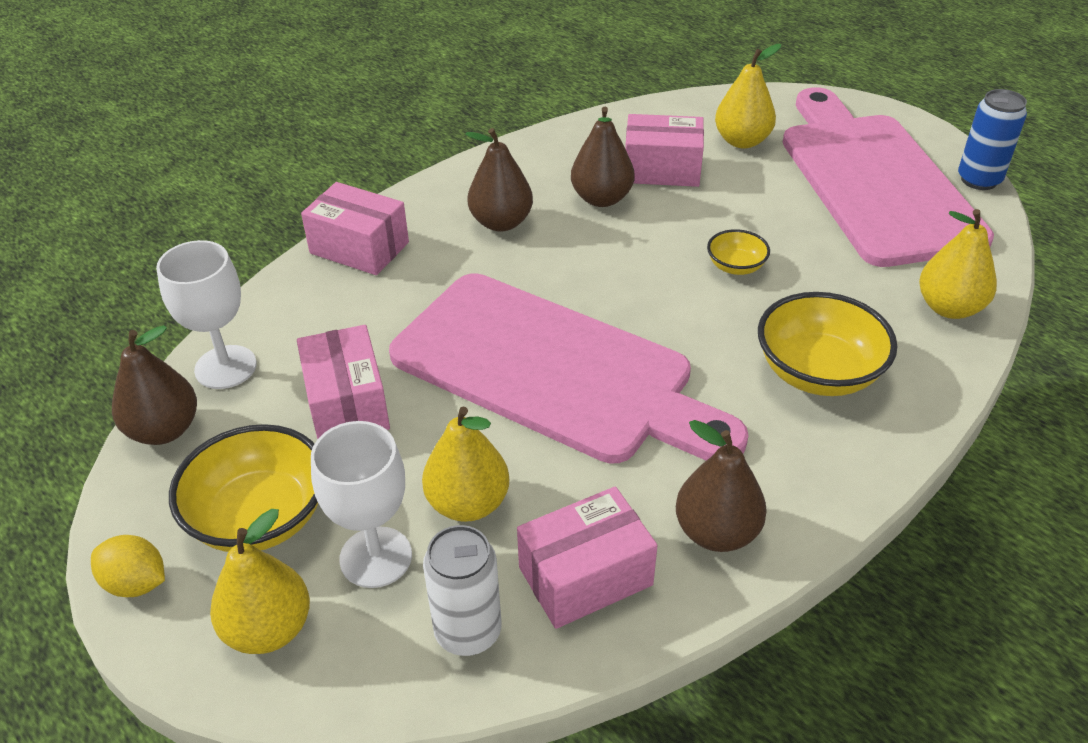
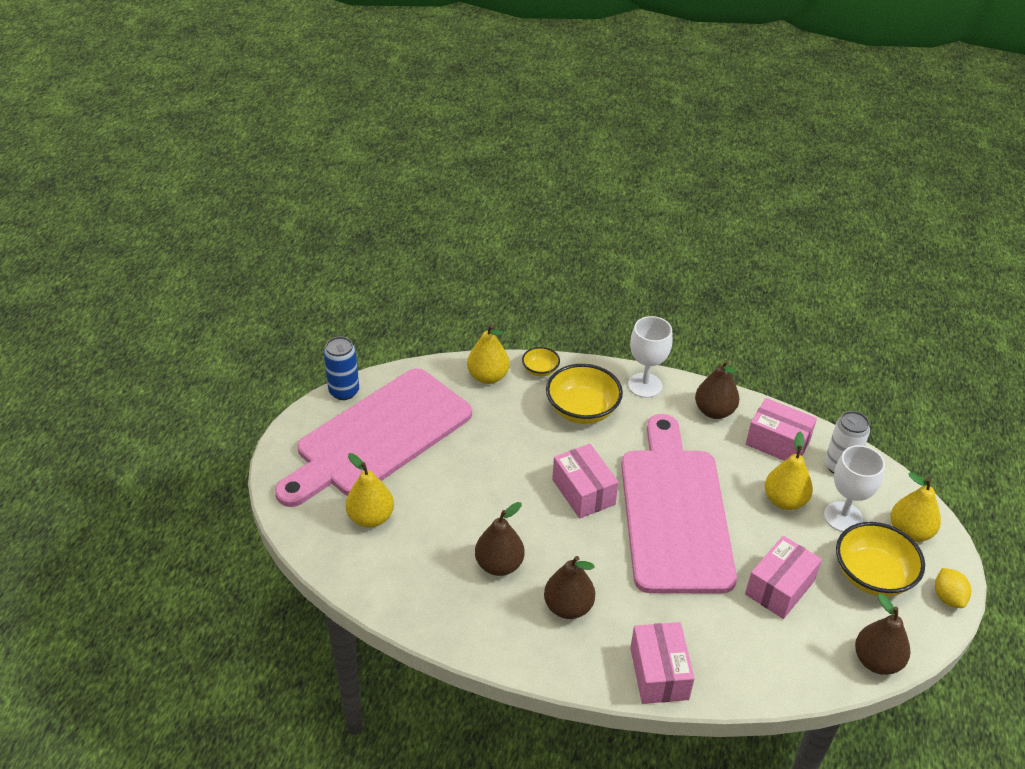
camera: 125 degrees left, 0 degrees up
(225, 367) = (813, 668): white goblet -> white goblet (645, 385)
(662, 169) = (439, 547): pink box -> pink box (583, 492)
(736, 266) = (520, 470): yellow bowl -> yellow bowl (540, 370)

